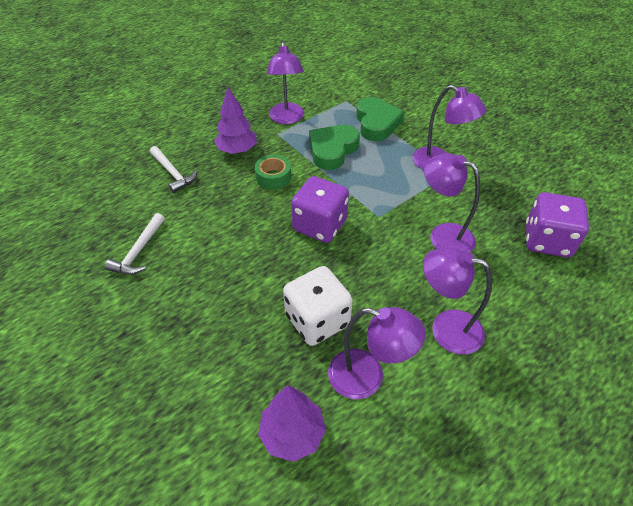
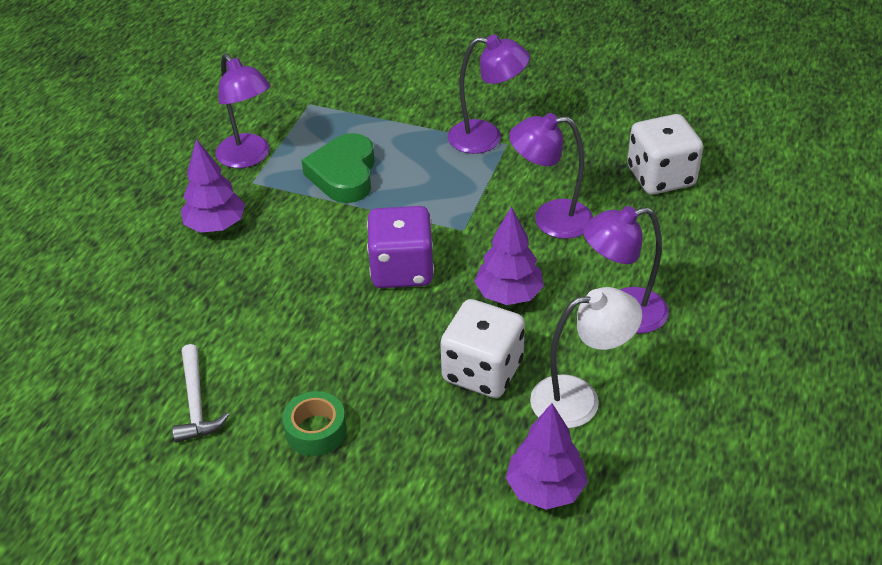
camera: 30 degrees left, 5 degrees down
(173, 173) = (151, 291): white hammer -> none
(273, 177) = (295, 239): green tape -> green tape (316, 431)
(367, 377) = (579, 399): purple lamp -> white lamp
(375, 275) = (508, 295): none -> purple tree
(376, 123) = (373, 118): green heart -> none
(547, 240) = (660, 177): purple dice -> white dice

